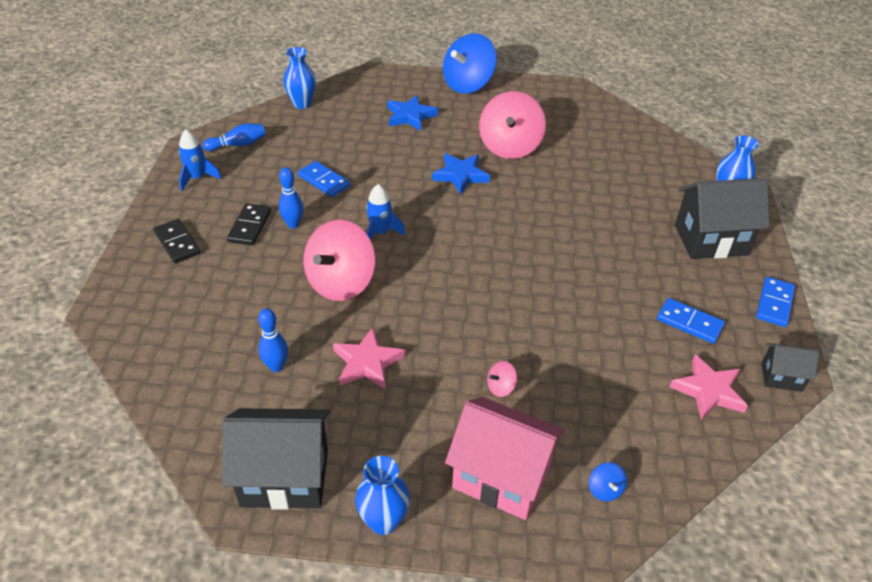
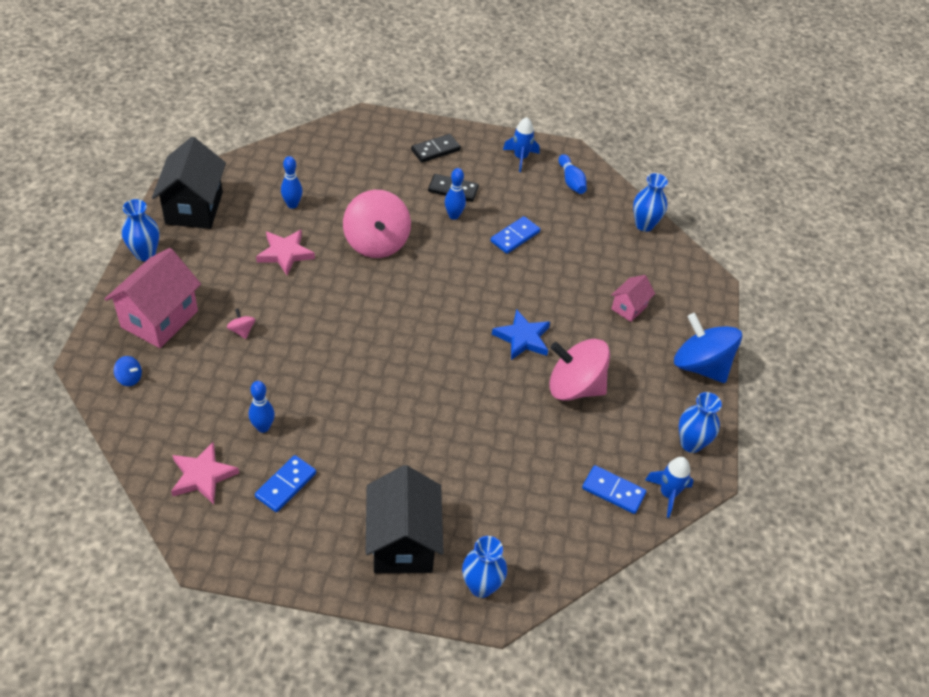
camera: 90 degrees right, 5 degrees up
(341, 282) = (376, 243): pink spinning top -> pink spinning top turned 135 degrees counterclockwise
(380, 233) = (437, 271): blue rocket -> blue rocket (668, 494)
(410, 116) = (629, 308): blue star -> pink house
(548, 93) = (691, 443): none -> blue vase
(605, 489) = (129, 378): blue spinning top -> blue spinning top turned 150 degrees counterclockwise
(629, 349) = (263, 427): none -> blue bowling pin
(774, 303) = (298, 572): blue domino -> blue domino (613, 491)
(781, 377) = (203, 542): black house -> none

